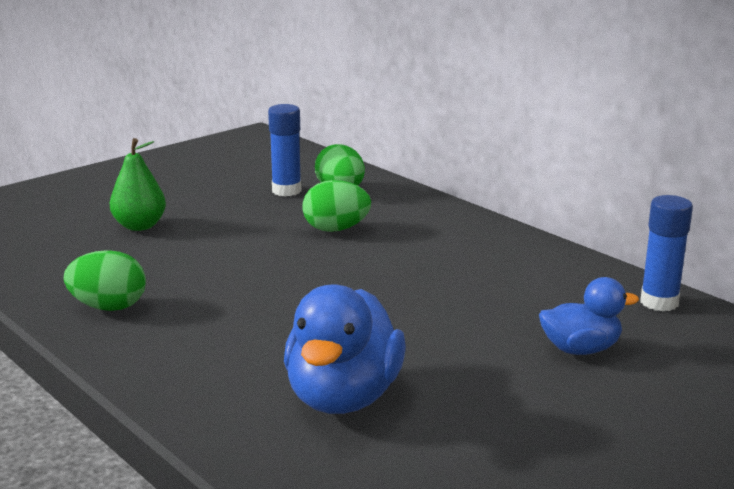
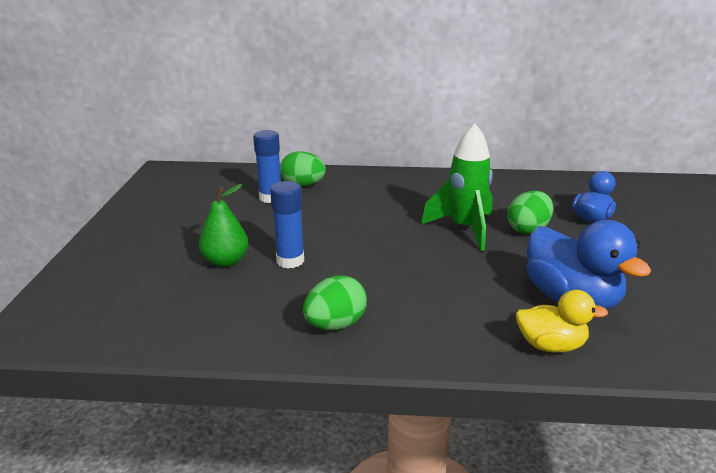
camera: 45 degrees left, 5 degrees up
(226, 415) = (550, 345): none -> yellow duck
(336, 229) = (353, 209): green egg -> green egg (528, 230)
(399, 292) = (464, 229): none -> green rocket
(659, 302) = (566, 182): blue glue stick -> blue glue stick (290, 261)

